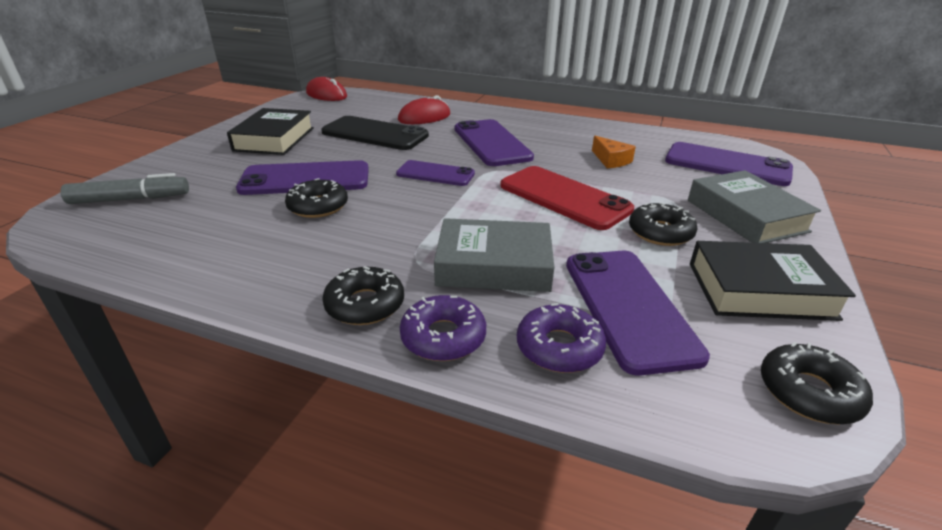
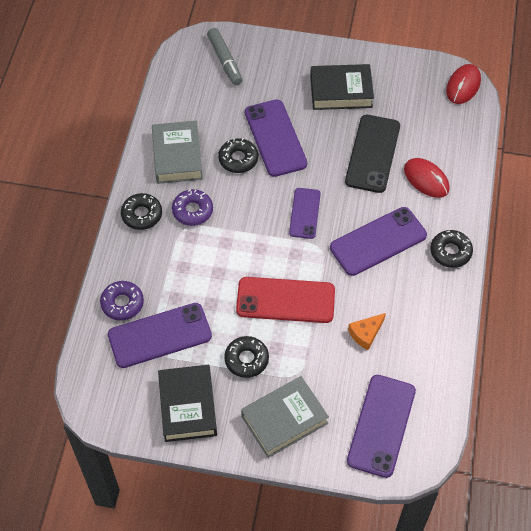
camera: 80 degrees right, 25 degrees up
(443, 337) = (122, 254): purple donut -> purple donut (192, 211)
(494, 265) = (188, 267): grey book -> grey book (177, 156)
(564, 197) = (285, 300): red phone -> red phone turned 60 degrees clockwise
(809, 392) = (106, 407): black donut -> black donut (450, 252)

